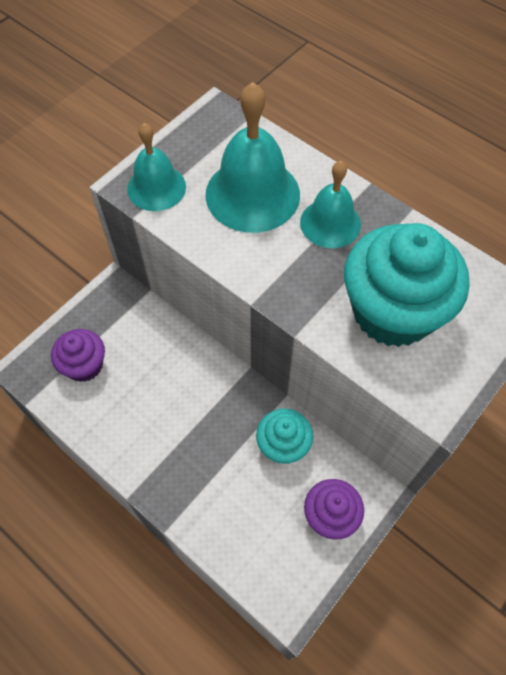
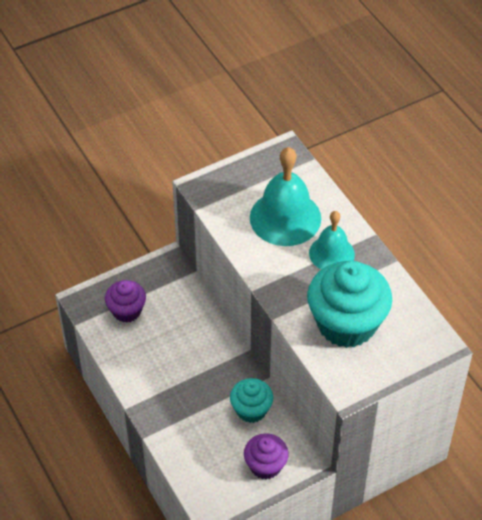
camera: 20 degrees right, 10 degrees down
(156, 187) = (219, 194): turquoise bell -> none

